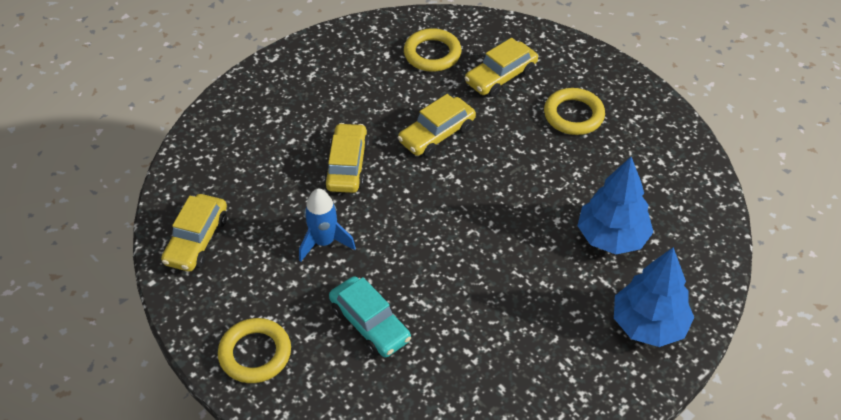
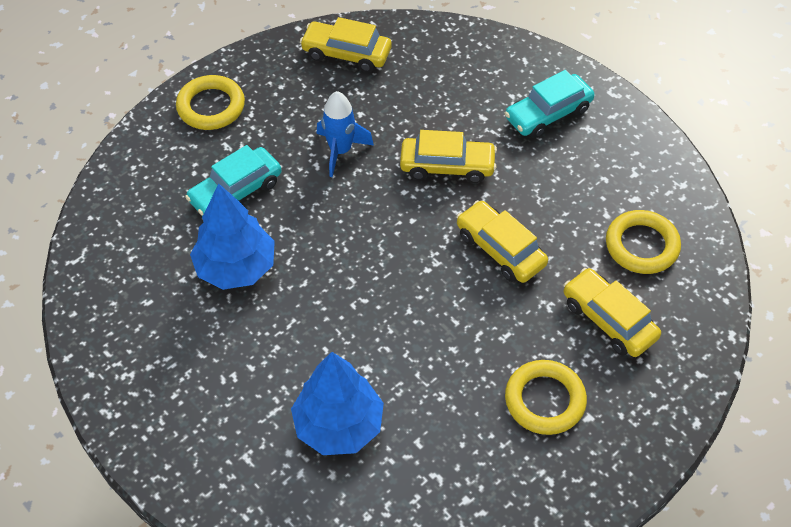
camera: 90 degrees right, 5 degrees up
(292, 98) = (548, 114): none -> turquoise car
(648, 324) = (209, 451): blue tree -> blue tree (236, 268)

